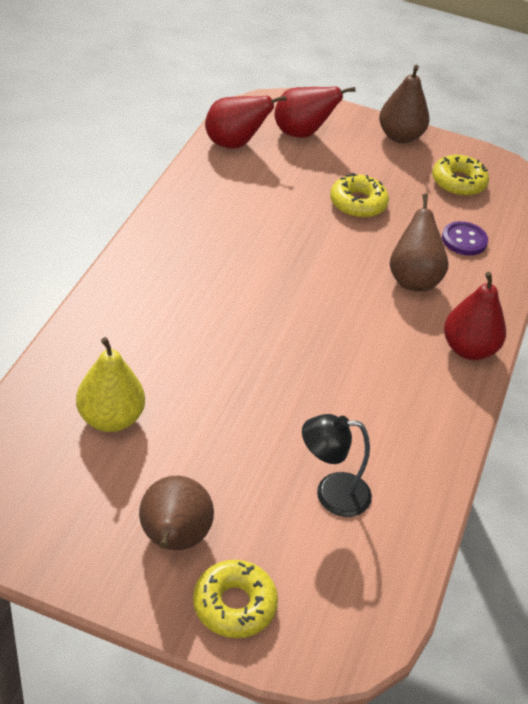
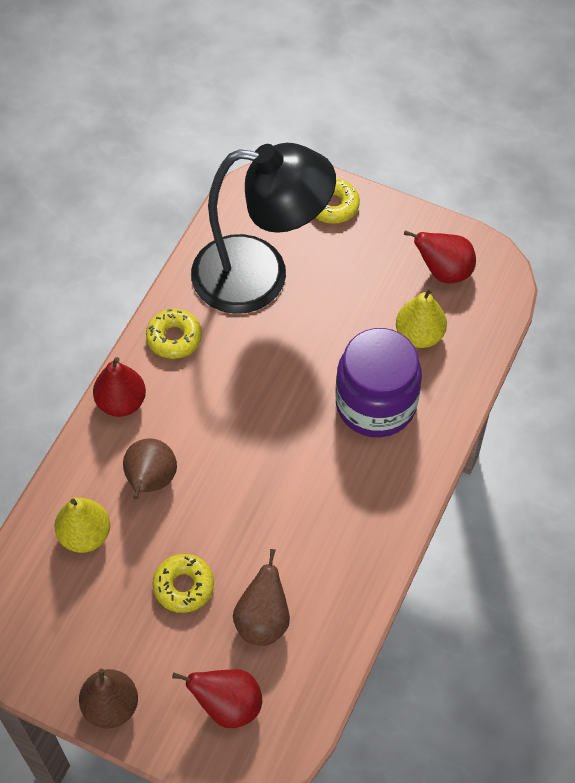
camera: 170 degrees left, 15 degrees up
(170, 344) = (376, 404): none -> purple jar
(173, 540) = (371, 246): brown pear -> brown pear (263, 620)
(234, 144) = (308, 681): red pear -> red pear (444, 271)
(331, 494) = (260, 276): black lamp -> black lamp, size x2.44
(458, 182) = (64, 625): yellow donut -> yellow donut (174, 338)
(464, 240) = (85, 535): purple button -> yellow pear

